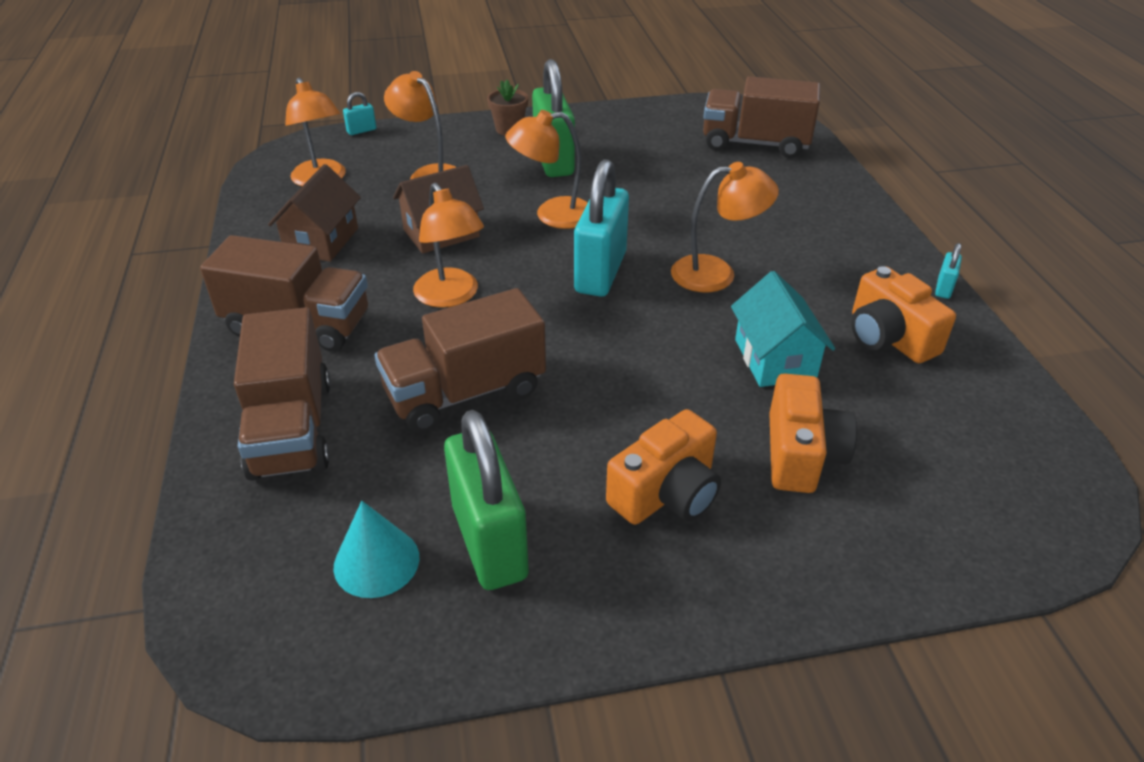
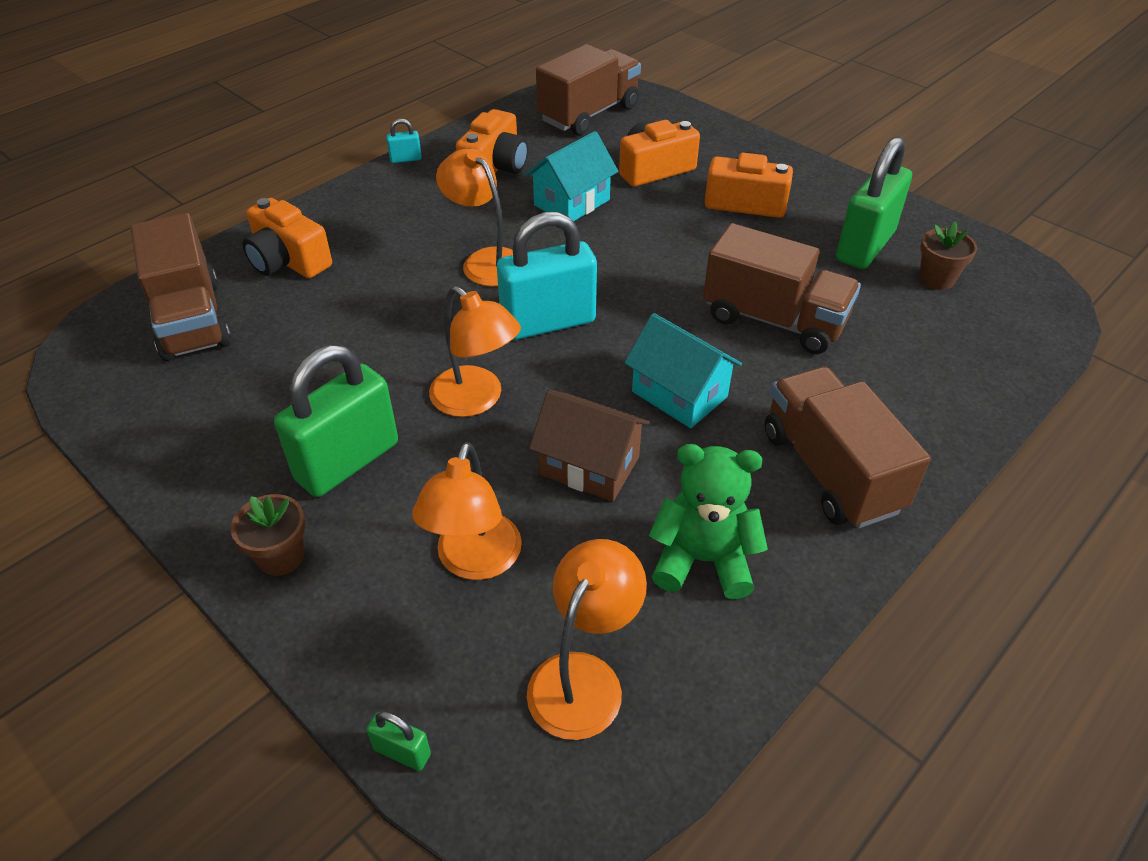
camera: 125 degrees left, 5 degrees up
(291, 428) = (918, 385): brown truck -> brown truck (589, 114)
(322, 241) = (703, 560): brown house -> green teddy bear
(361, 130) = (402, 752): turquoise padlock -> green padlock
(376, 562) = (936, 279): turquoise cone -> brown flower pot
(451, 296) = (679, 394): orange lamp -> turquoise house
(800, 190) = (288, 261): none -> orange camera

